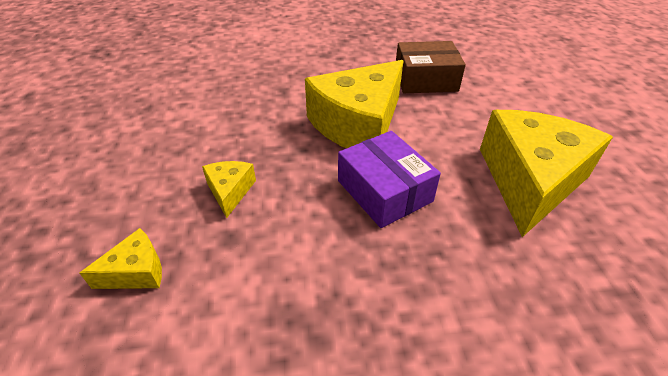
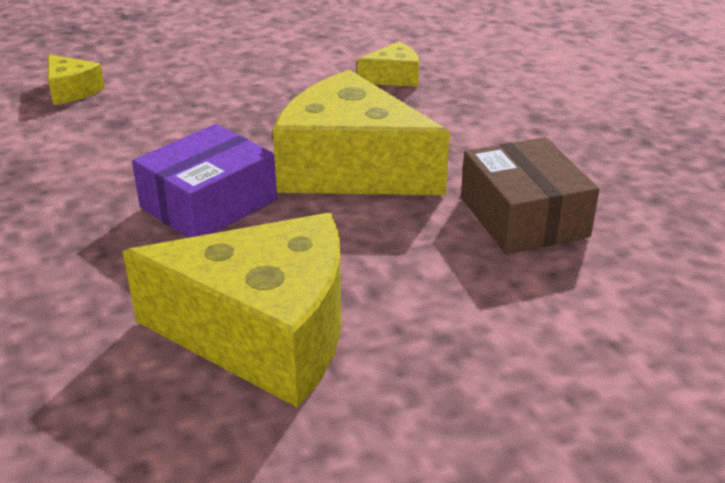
camera: 75 degrees right, 10 degrees down
(230, 191) = (186, 109): yellow cheese -> yellow cheese (393, 77)

